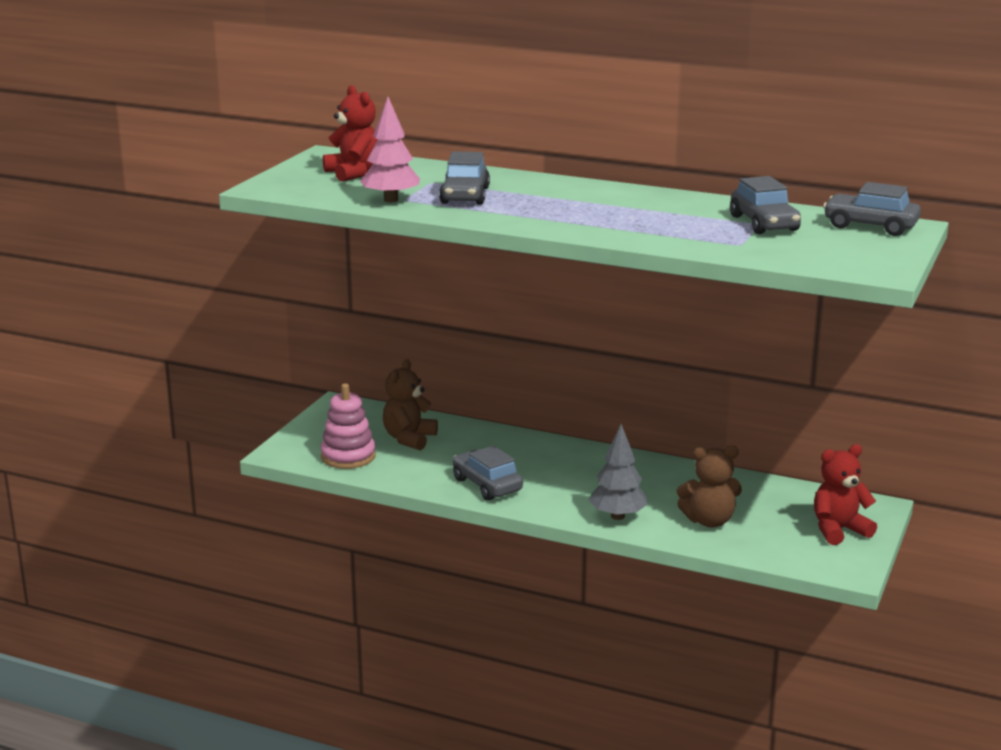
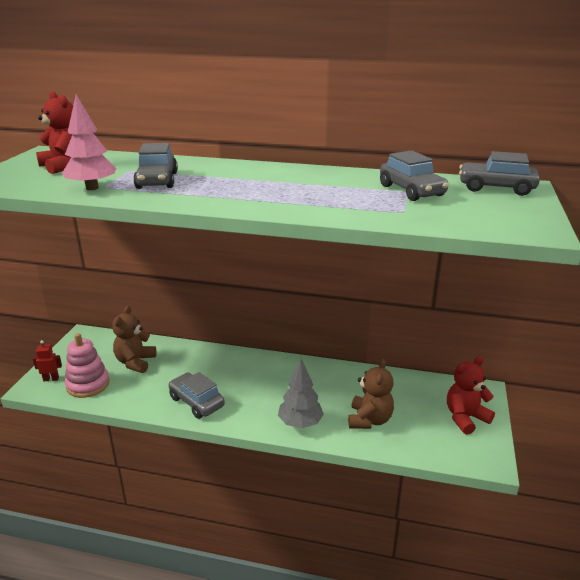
camera: 10 degrees left, 5 degrees up
(301, 447) = (51, 379): none -> red robot
(709, 521) = (369, 420): brown teddy bear -> brown teddy bear turned 60 degrees counterclockwise

